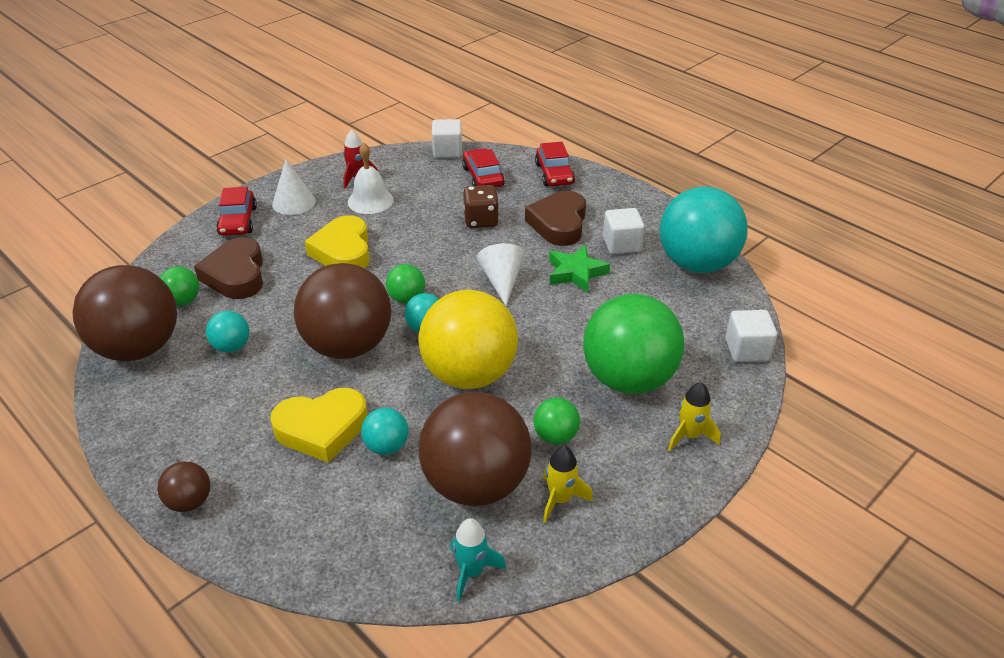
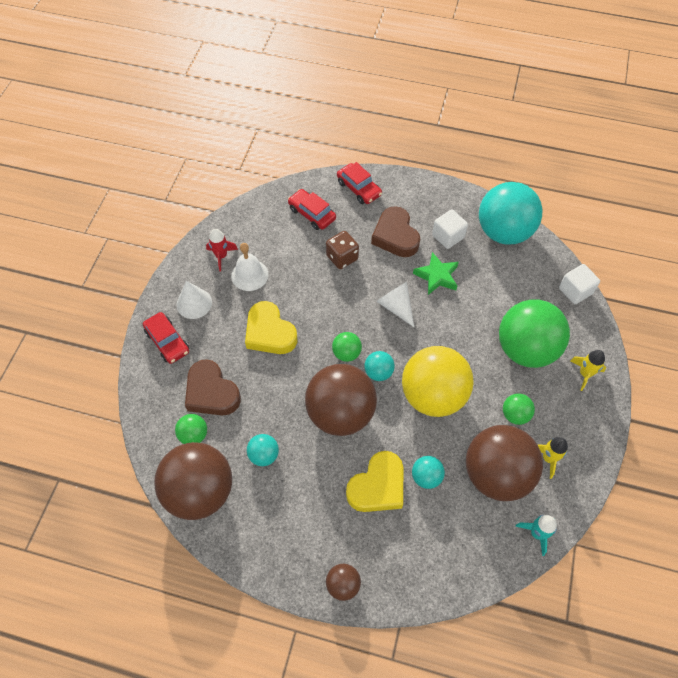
camera: 30 degrees left, 20 degrees up
(447, 151) = (266, 198): white cube -> none

